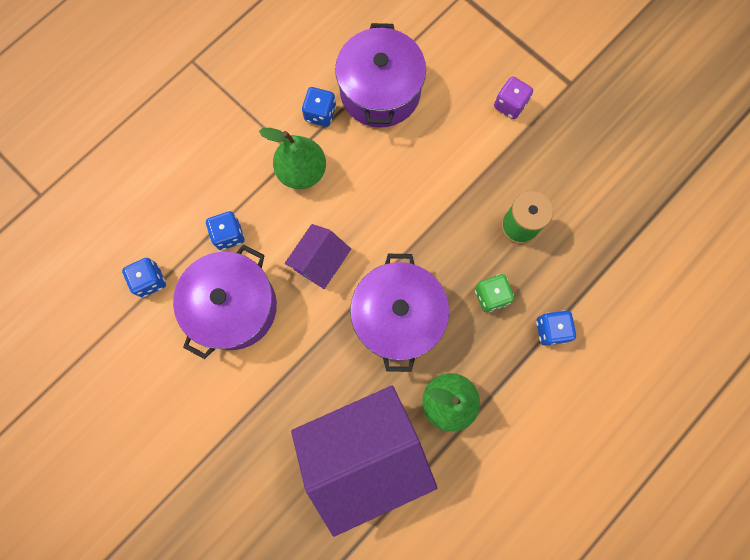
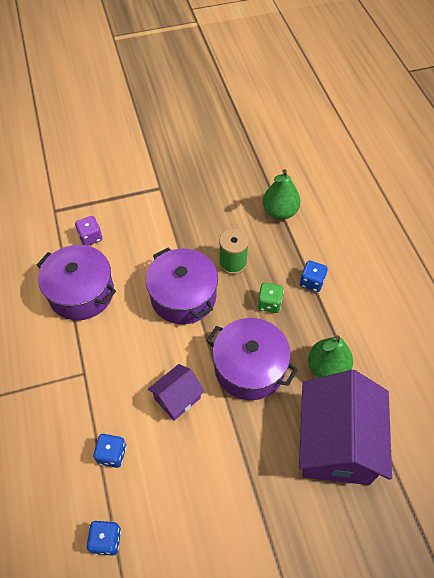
camera: 60 degrees left, 20 degrees down
(234, 307) = (171, 481): purple pot -> purple pot (183, 296)
(302, 171) = (101, 374): green pear -> green pear (280, 212)
(320, 114) = (67, 339): blue dice -> none
(320, 262) = (177, 398): purple house -> purple house turned 75 degrees clockwise
(510, 105) = (149, 225): purple dice -> purple dice (90, 237)

